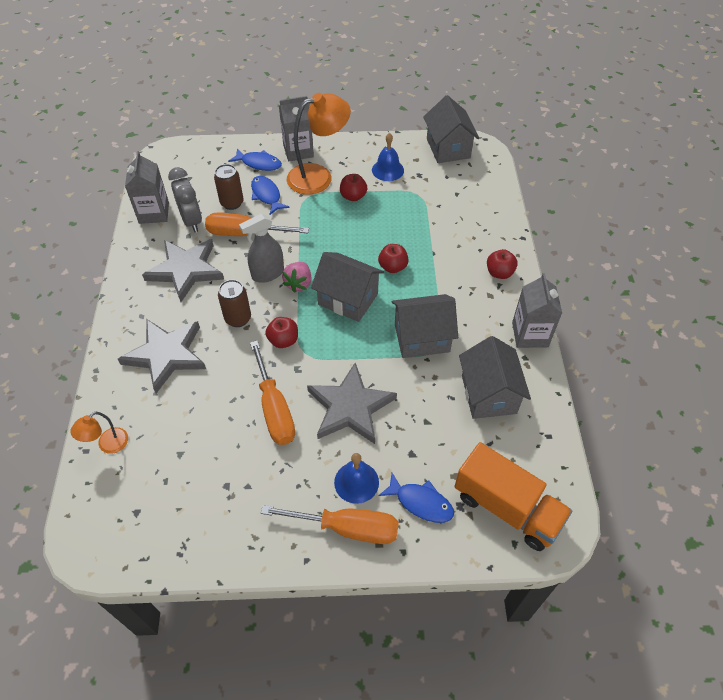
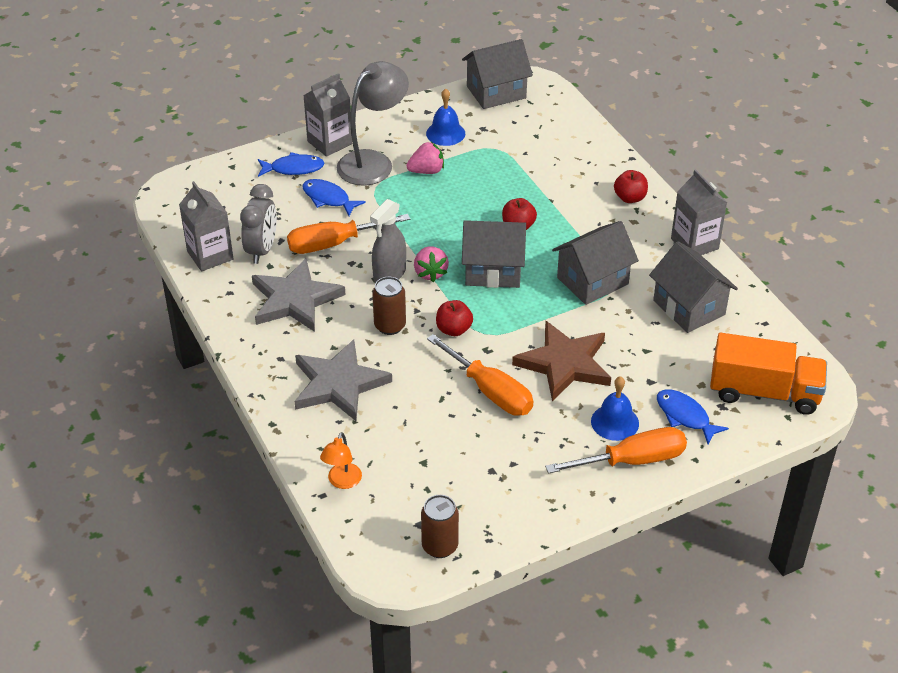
camera: 25 degrees left, 10 degrees down
(191, 221) = (262, 250): grey clock -> grey clock turned 60 degrees clockwise
(232, 203) = (294, 218): brown can -> brown can (440, 546)
(319, 176) = (373, 162): orange lamp -> grey lamp
(350, 407) = (564, 364): grey star -> brown star
(353, 196) = (426, 171): red apple -> pink strawberry
(420, 502) = (685, 416): blue fish -> blue fish turned 135 degrees counterclockwise
(448, 148) = (496, 92): grey house -> grey house turned 75 degrees counterclockwise

